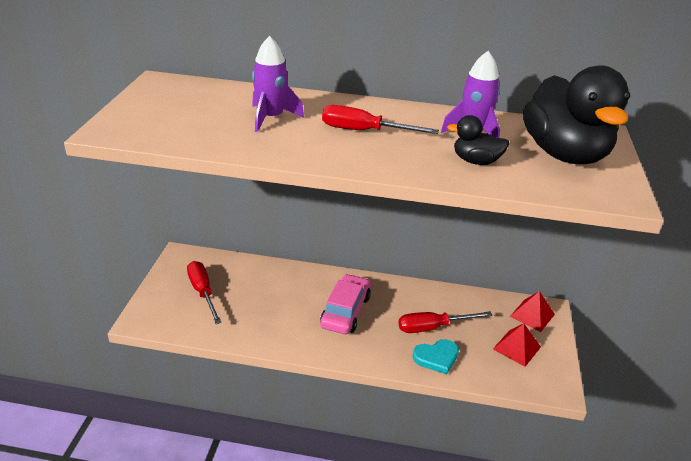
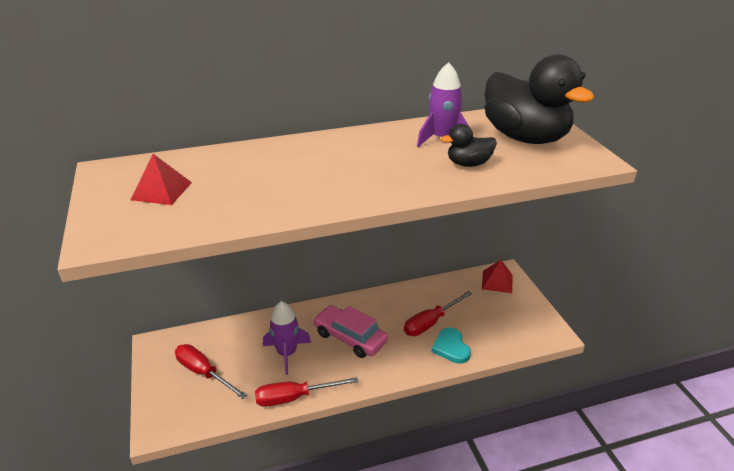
camera: 25 degrees left, 0 degrees up
(271, 118) = (258, 176): purple rocket -> purple rocket (287, 353)
(345, 311) = (350, 337): pink car -> pink car turned 45 degrees counterclockwise
(364, 131) = (354, 164): red screwdriver -> red screwdriver (294, 397)
(436, 357) = (451, 347): turquoise heart -> turquoise heart turned 120 degrees clockwise
(516, 348) = (504, 313): red pyramid -> red pyramid (161, 191)

